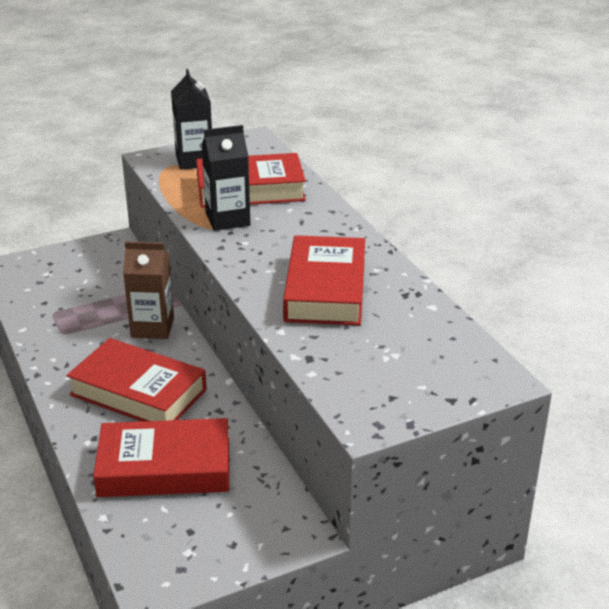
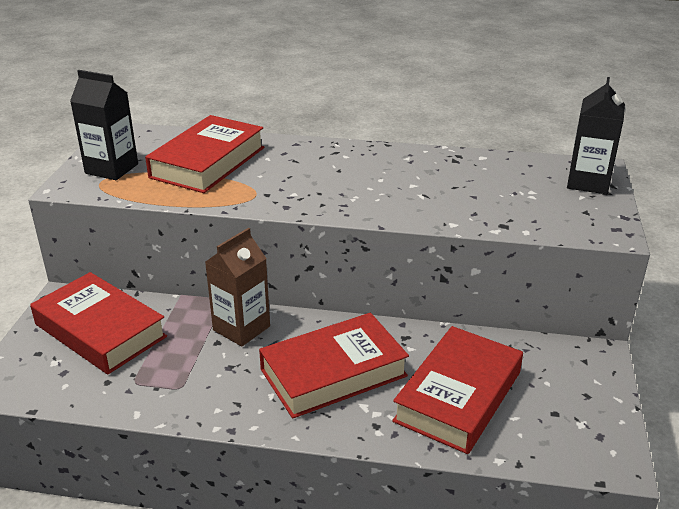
camera: 55 degrees left, 0 degrees up
(227, 219) = (244, 188): black carton -> black carton (588, 182)
(325, 289) = (412, 186): red book -> red book (100, 330)

